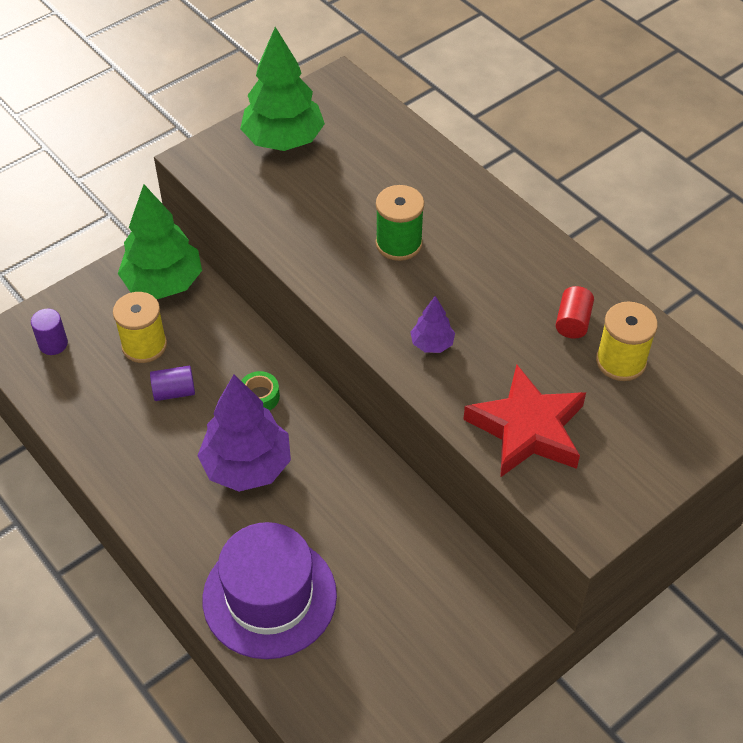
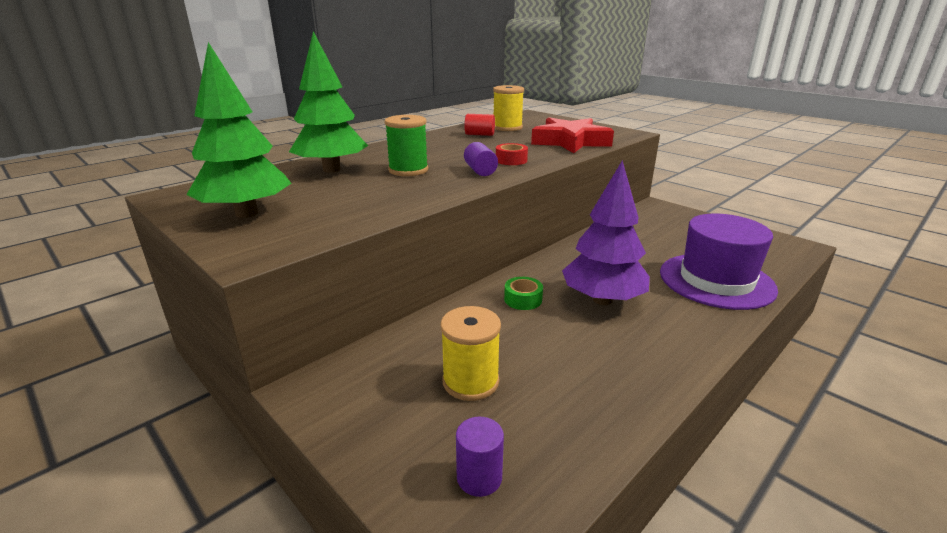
camera: 95 degrees left, 25 degrees down
(163, 283) = (367, 378): green tree -> green tree (332, 170)
(174, 392) = (533, 350): purple cylinder -> purple cylinder (480, 171)
(432, 344) = (511, 160): purple tree -> red tape

